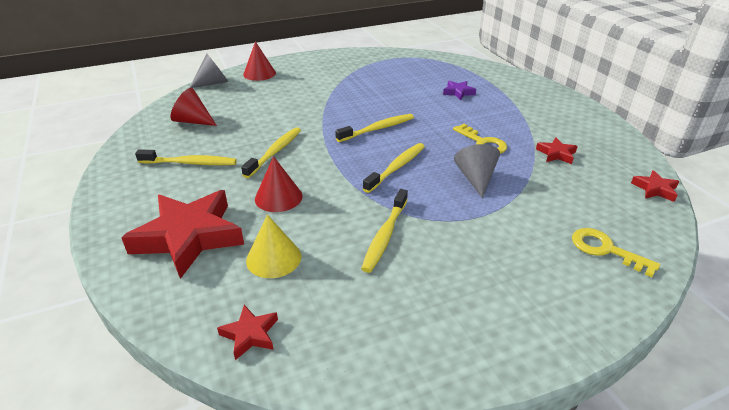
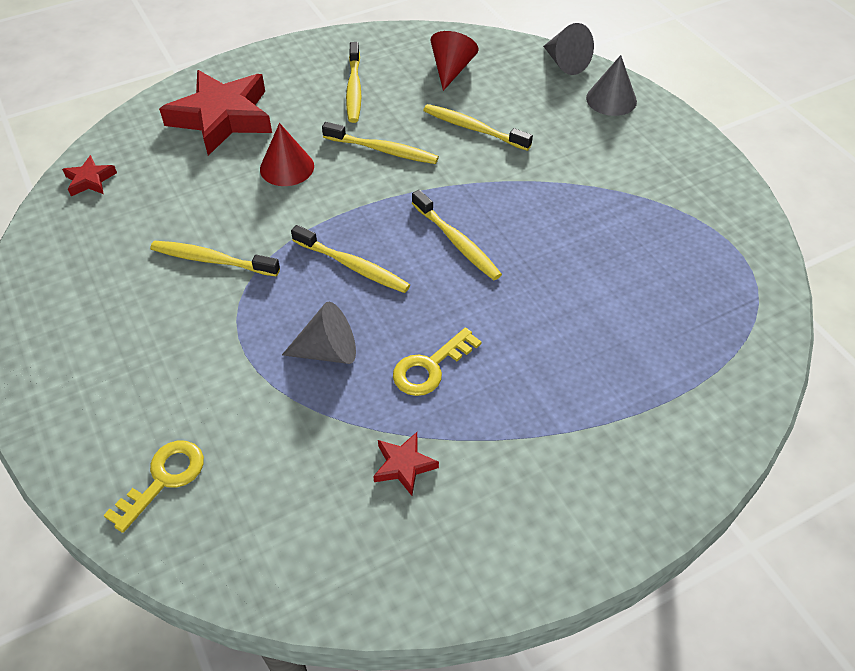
camera: 85 degrees right, 15 degrees up
(259, 73) = (611, 99): red cone -> grey cone
(266, 117) = (473, 128): none -> yellow toothbrush
(273, 258) = (184, 179): yellow cone -> none
(458, 92) = (610, 344): purple star -> none
(655, 189) = (301, 592): red star -> none

